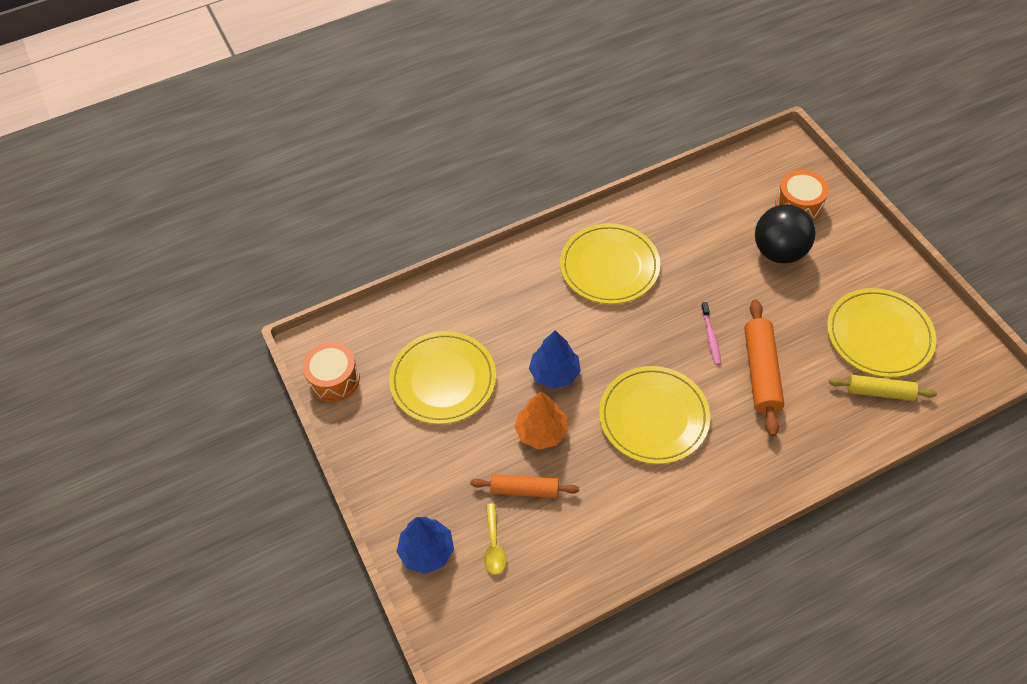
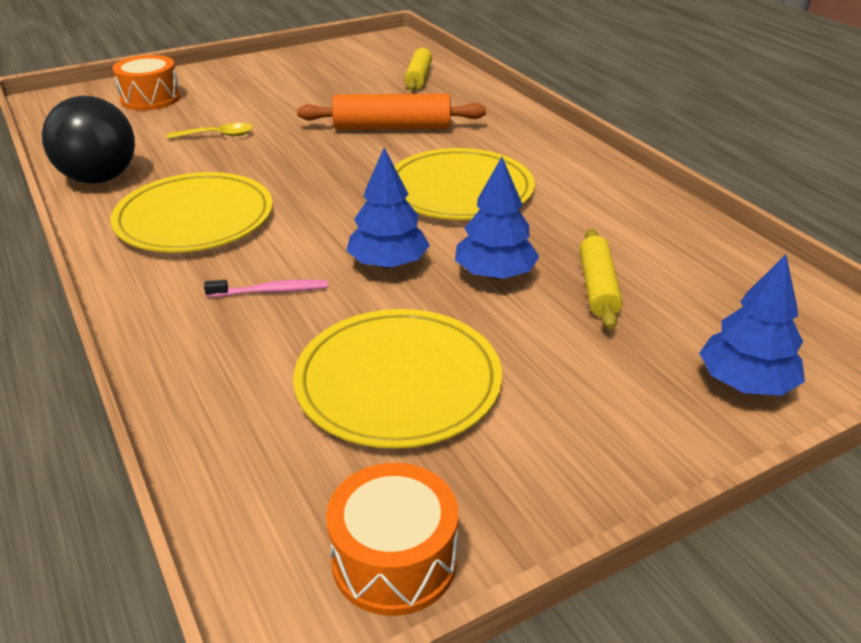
camera: 95 degrees left, 20 degrees down
(494, 545) = (700, 313): yellow spoon -> yellow spoon (217, 136)
(525, 490) = (597, 287): orange rolling pin -> yellow rolling pin
(541, 432) = (495, 274): orange tree -> blue tree
(710, 337) = (337, 152): pink toothbrush -> pink toothbrush (271, 291)
(779, 252) = (217, 111): black ball -> black ball (99, 178)
(879, 335) = (348, 73): yellow plate -> none

